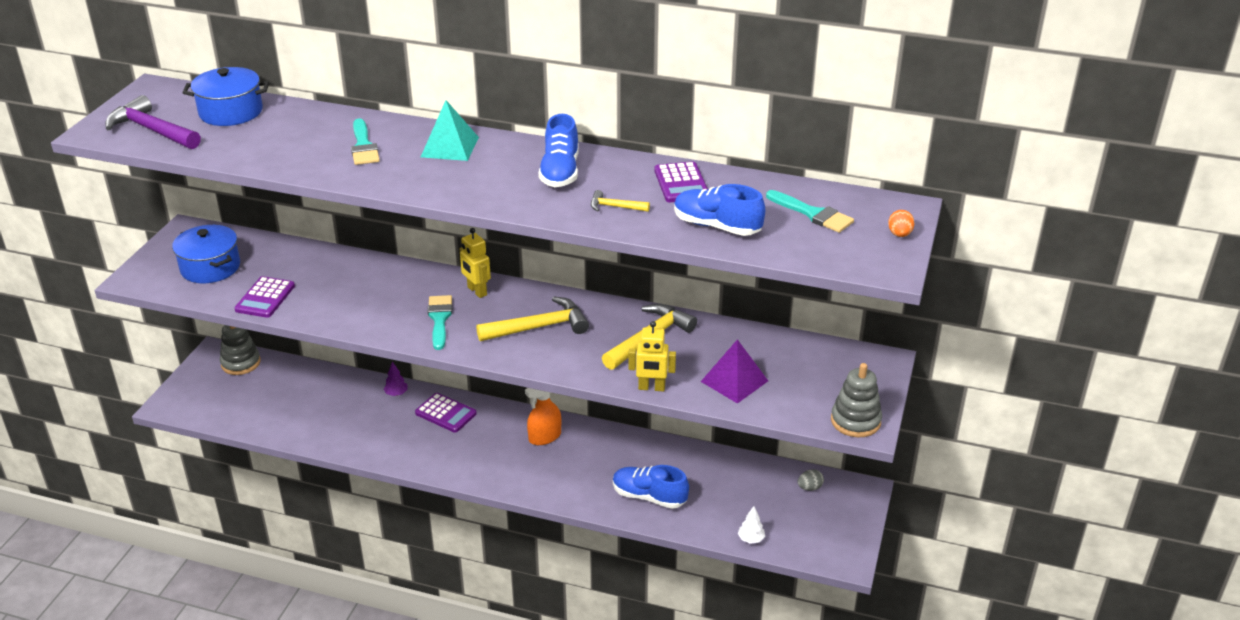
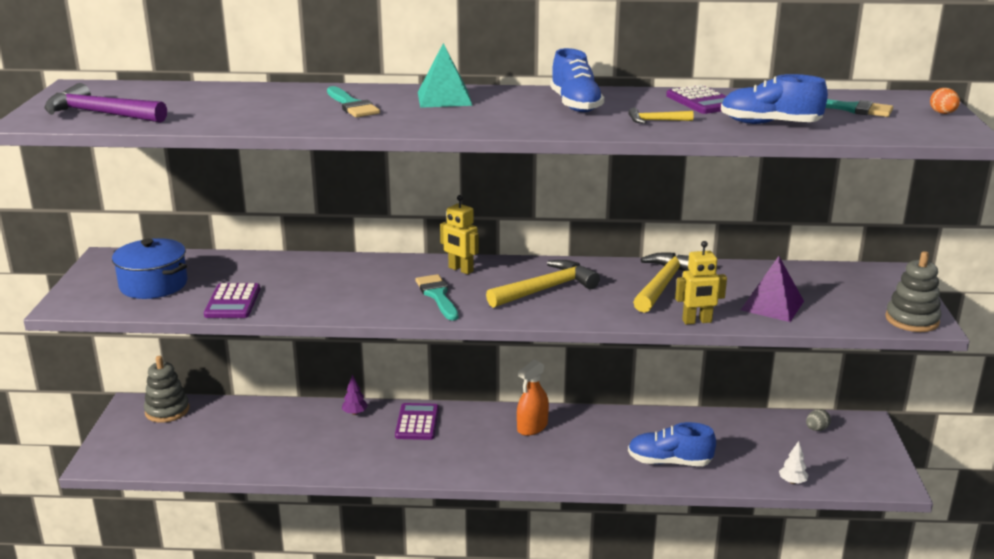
camera: 15 degrees left, 10 degrees down
(231, 112) = (182, 95): blue pot -> none
(445, 413) = (417, 422): purple calculator -> purple calculator turned 105 degrees counterclockwise

